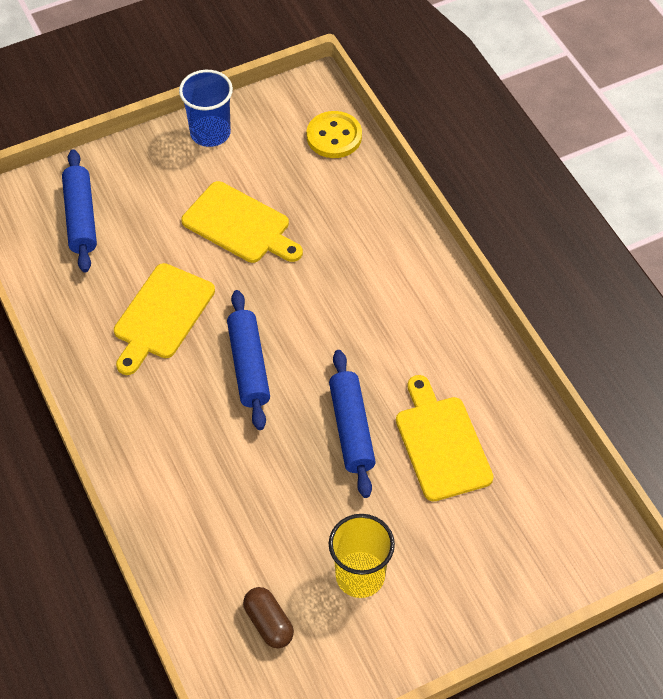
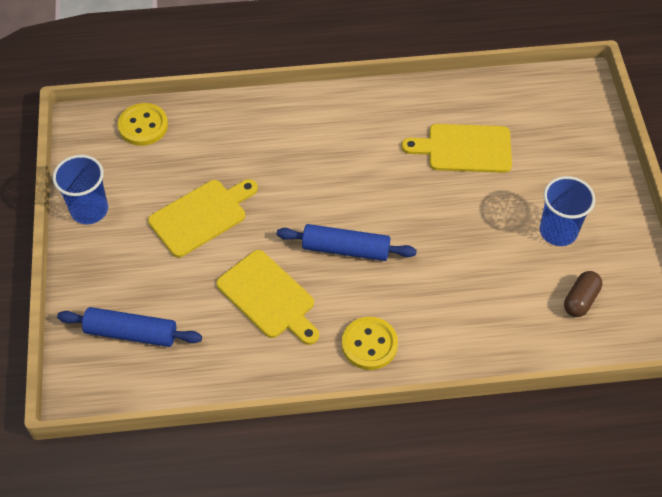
camera: 70 degrees left, 0 degrees up
(135, 423) = (369, 344): none -> yellow button
(269, 623) = (580, 300): brown capsule -> brown capsule turned 45 degrees counterclockwise
(351, 429) = (431, 199): blue rolling pin -> none
(360, 576) = (558, 231): yellow cup -> blue cup

